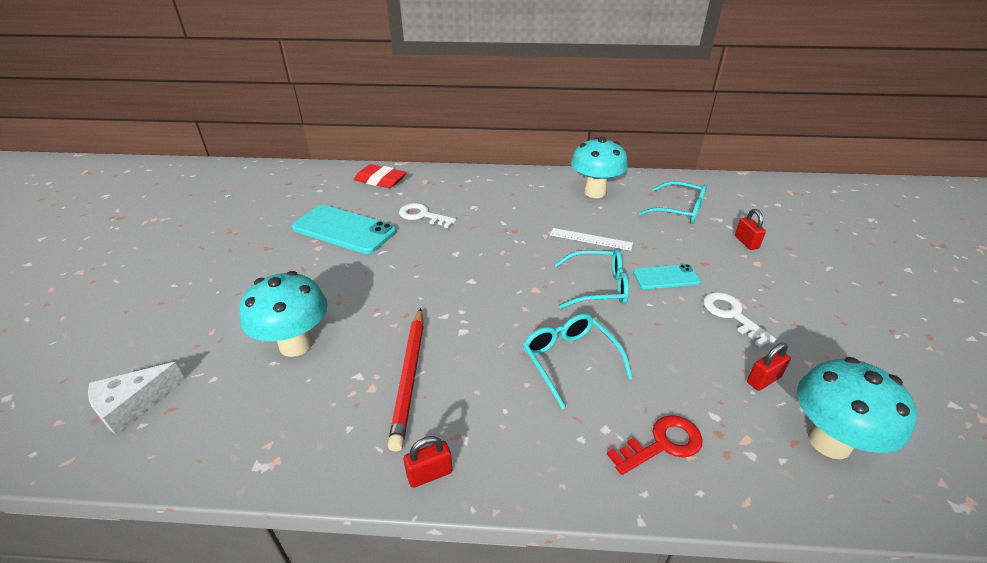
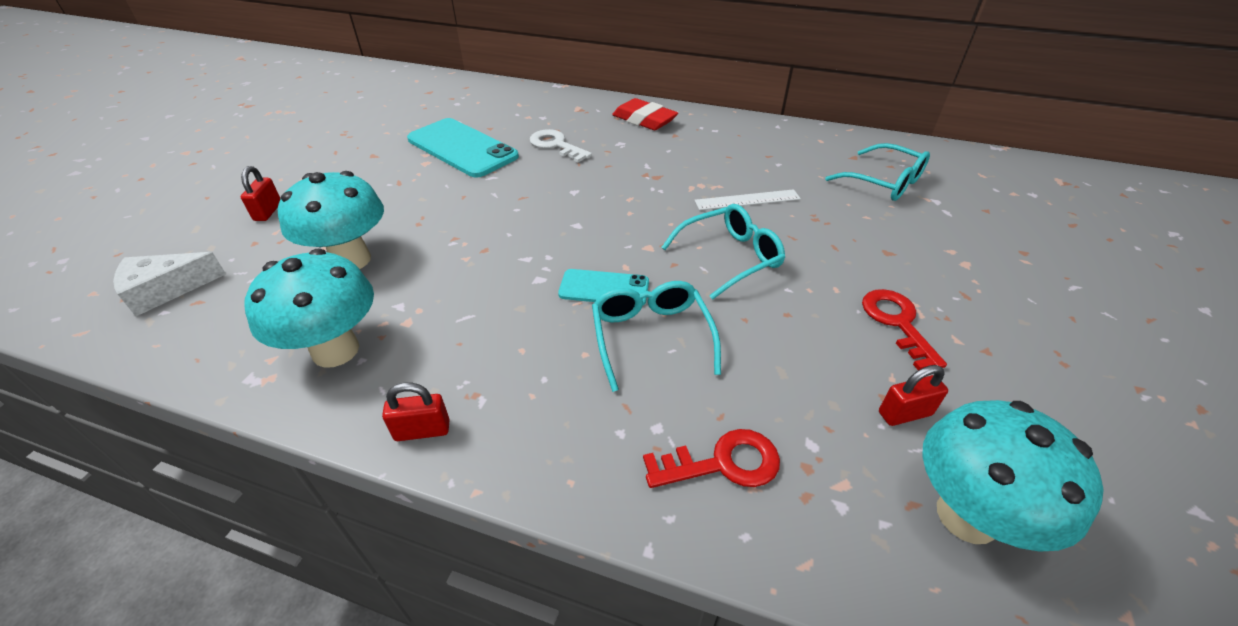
camera: 15 degrees right, 5 degrees up
(380, 180) = (527, 101): red eraser -> red eraser (644, 120)
(409, 377) = (454, 318): red pencil -> none
(590, 239) = (747, 200): white ruler -> white ruler turned 45 degrees counterclockwise
(595, 192) = (779, 146): turquoise mushroom -> turquoise mushroom (336, 350)
(598, 287) = (729, 257): turquoise glasses -> turquoise glasses turned 45 degrees counterclockwise
(666, 277) = (826, 261): turquoise phone -> turquoise phone (604, 288)
(731, 315) = (897, 323): white key -> red key
(746, 242) = (962, 235): red padlock -> red padlock (268, 211)

